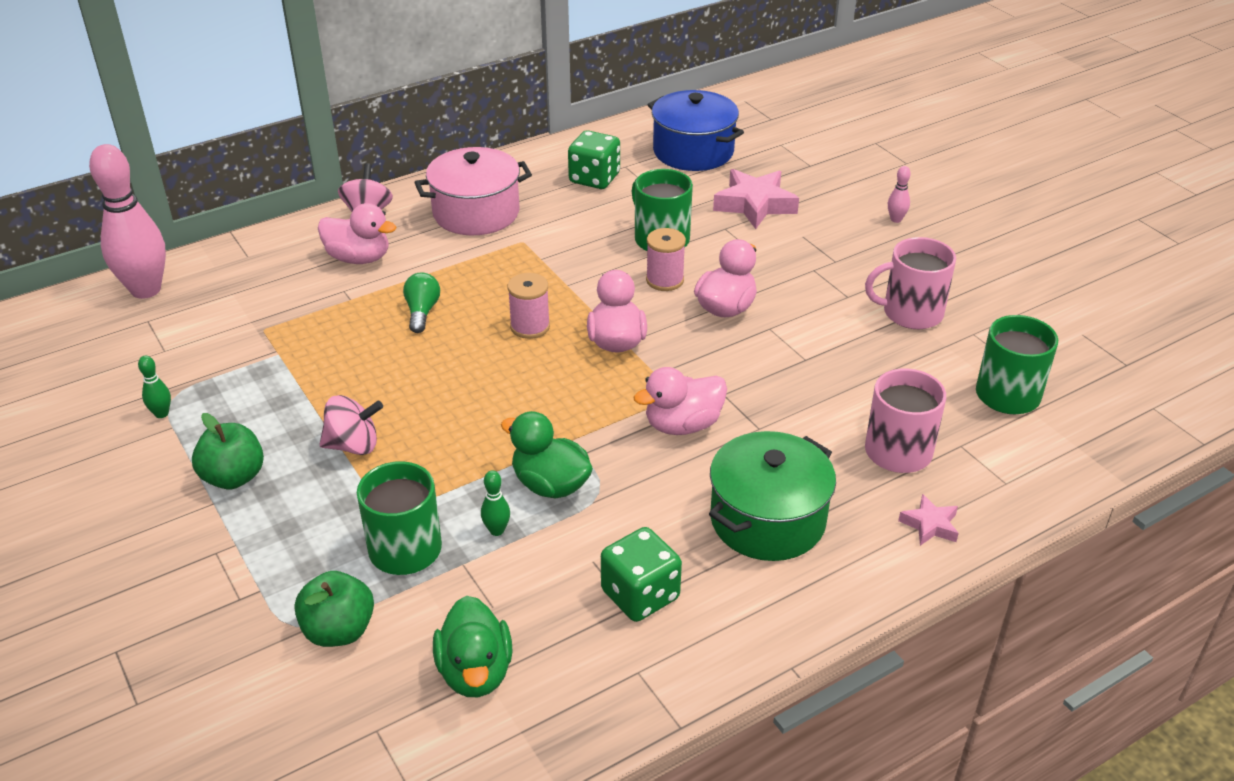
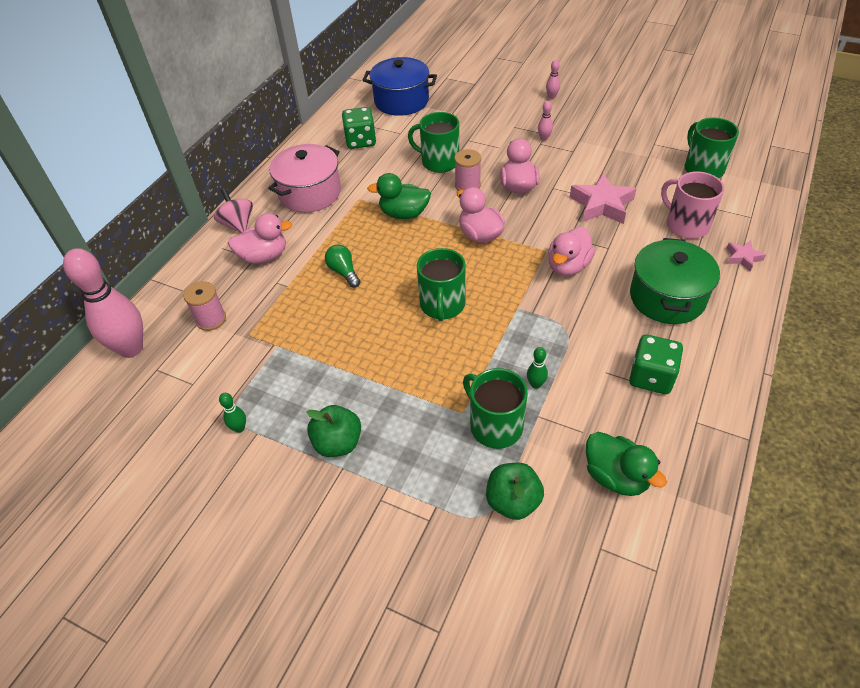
camera: 30 degrees left, 10 degrees up
(353, 445) = (393, 379): pink spinning top -> none
(488, 396) = (442, 305): none -> green mug
(530, 327) = (420, 250): pink spool -> pink spool (211, 319)
(550, 485) = (535, 340): green duck -> green duck (404, 214)
(755, 205) = (469, 119): pink star -> pink star (602, 205)
(825, 265) = (544, 138): none -> pink bowling pin
(911, 313) = (613, 146): pink mug -> none

